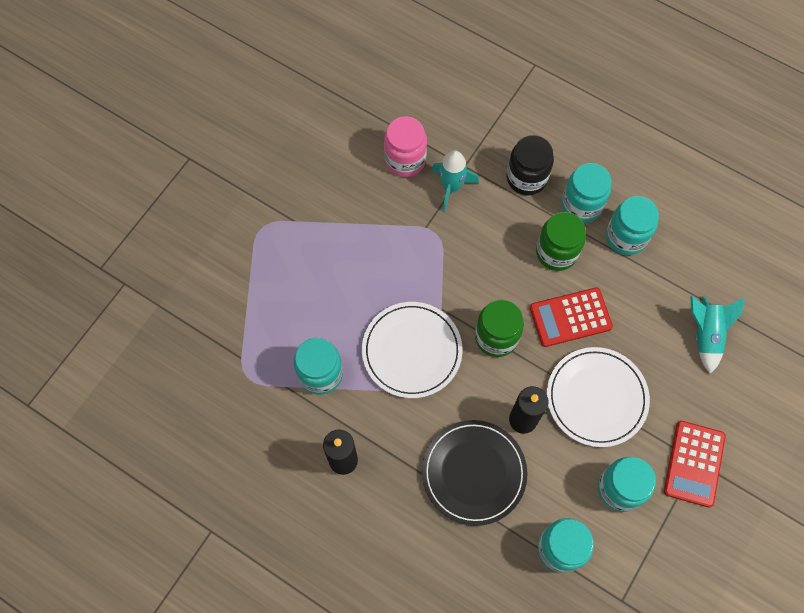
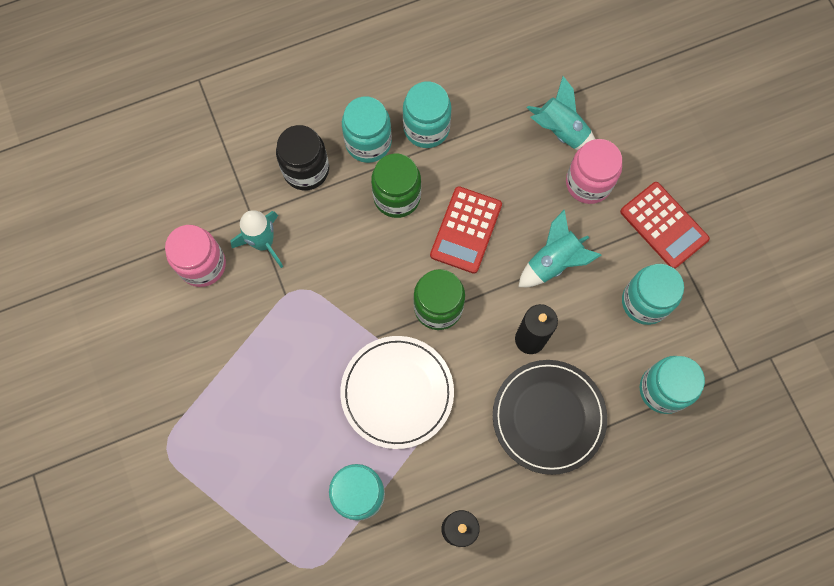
camera: 55 degrees left, 5 degrees up
(596, 398) = (553, 262): white plate -> turquoise rocket
(681, 383) = (588, 183): none -> pink jar

